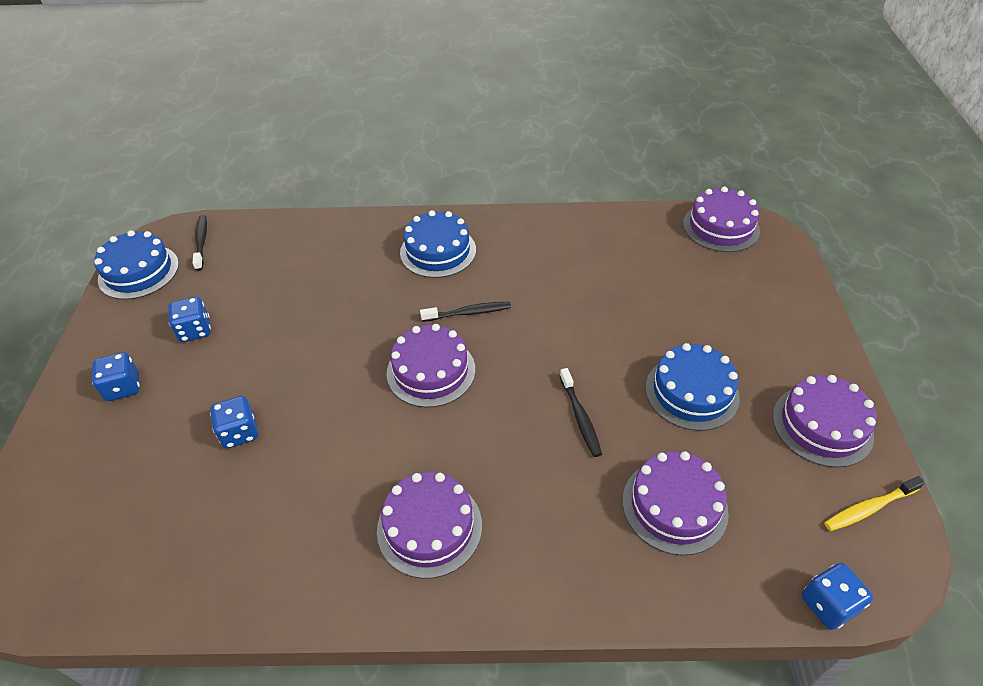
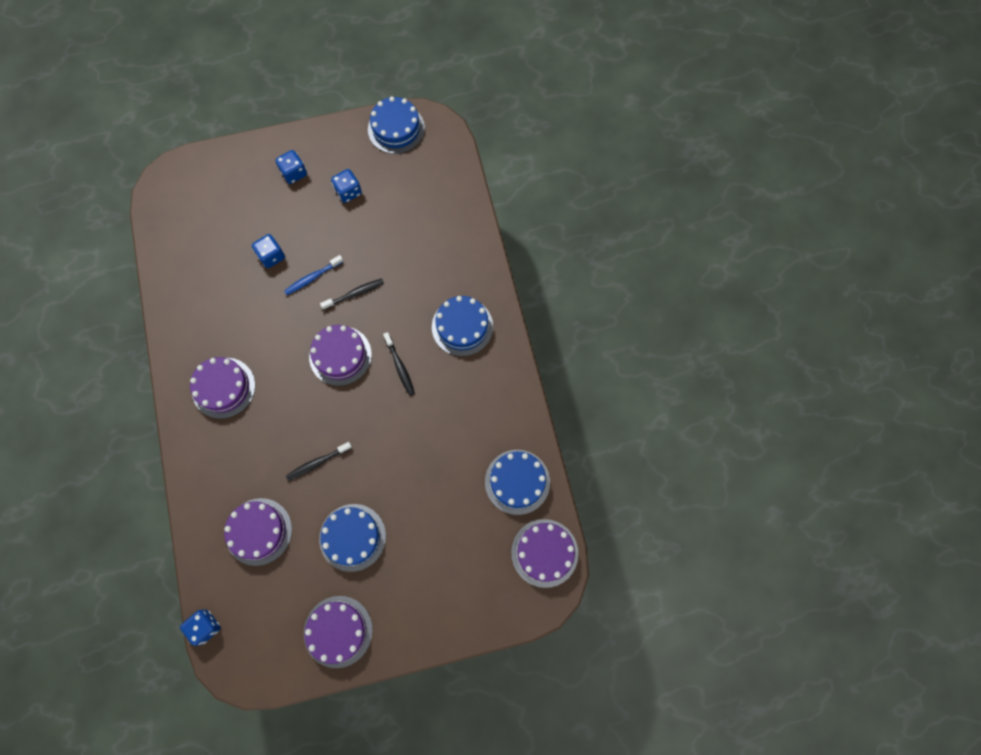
camera: 75 degrees right, 25 degrees up
(201, 242) = (435, 154): black toothbrush -> black toothbrush (354, 294)
(300, 386) = (313, 277): none -> blue toothbrush
(638, 235) = (517, 482): none -> blue cake
(869, 508) = (275, 658): yellow toothbrush -> none

